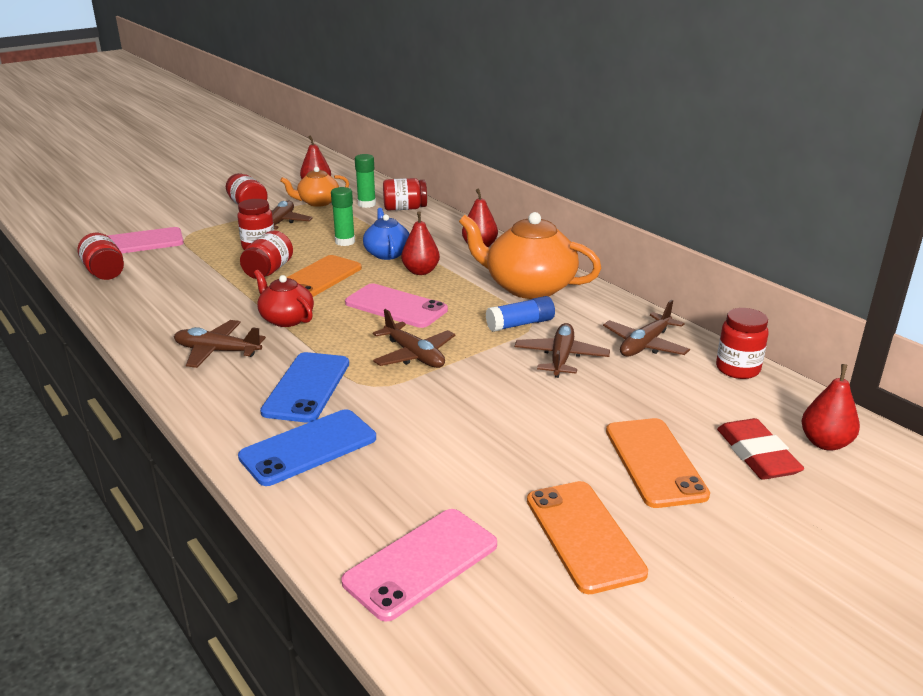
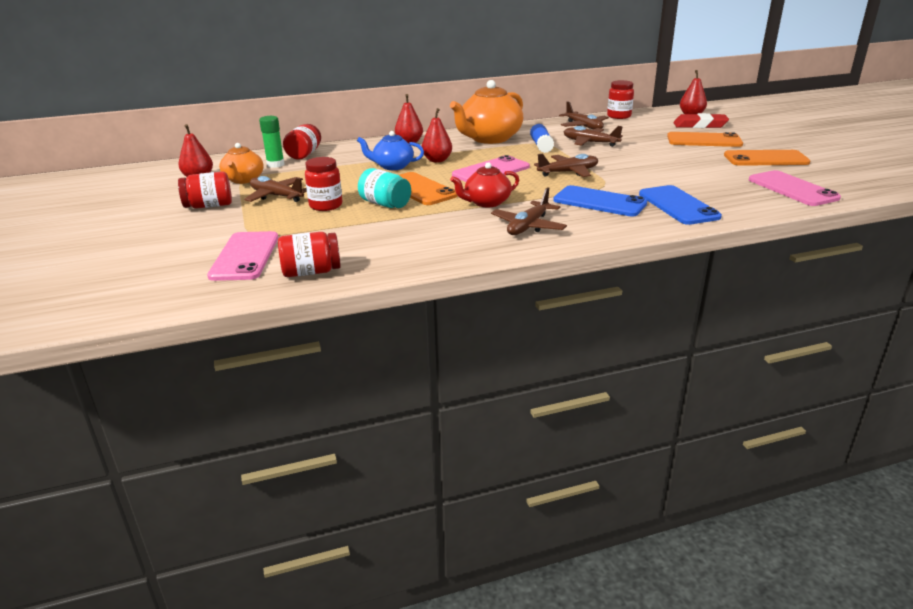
camera: 70 degrees left, 0 degrees up
(268, 271) = (385, 204): red jar -> turquoise jar
(345, 242) = (352, 177): green glue stick -> none

